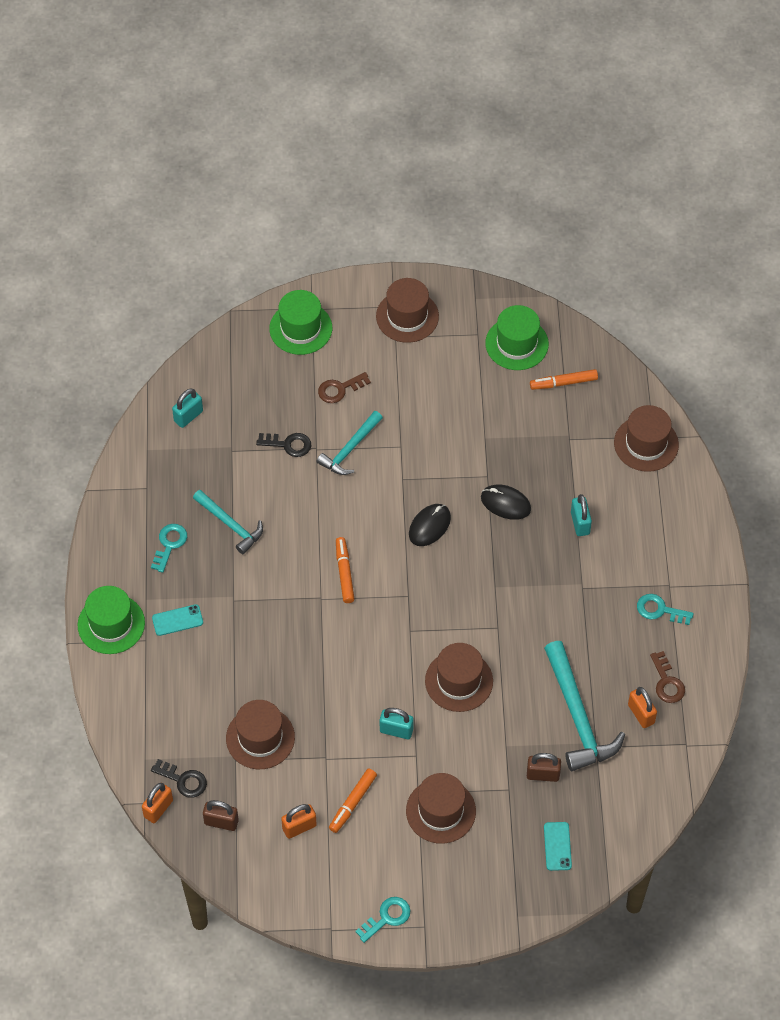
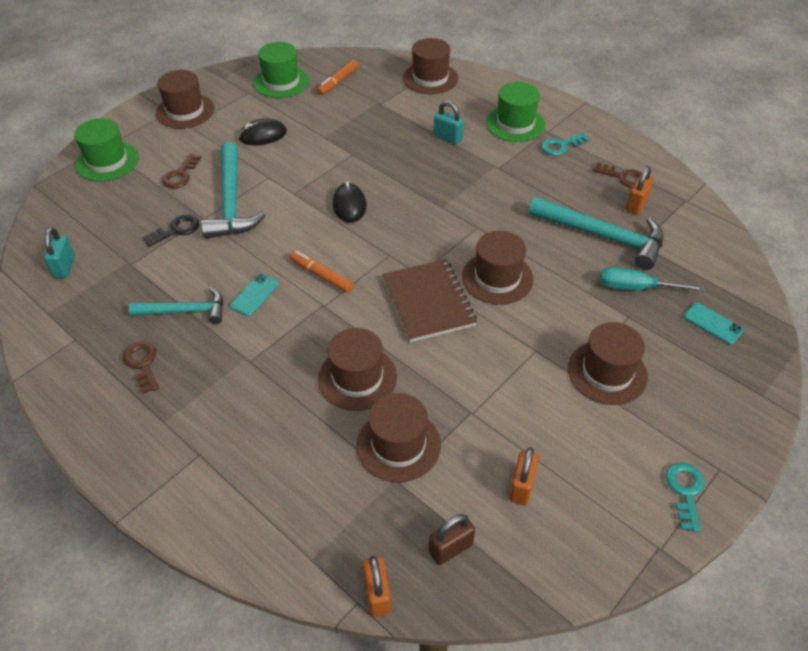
camera: 45 degrees left, 10 degrees down
(111, 624) = (148, 469): green hat -> green hat (515, 124)
(169, 544) = (142, 364): turquoise key -> brown key
(177, 620) = (213, 414): turquoise phone -> turquoise phone (254, 295)
(183, 780) = (371, 544): black key -> none
(284, 672) = (357, 378): none -> brown hat
(350, 449) = (231, 202): turquoise hammer -> turquoise hammer, size x1.59
(352, 803) = (537, 427): orange marker -> none
(391, 658) = (428, 302): none -> brown notebook
(396, 730) = (498, 346): turquoise padlock -> none
(505, 503) = (385, 159): black mouse -> black mouse (263, 135)
(543, 774) = (635, 288): brown padlock -> turquoise screwdriver
(641, 714) = (636, 205): orange padlock -> orange padlock turned 75 degrees counterclockwise

